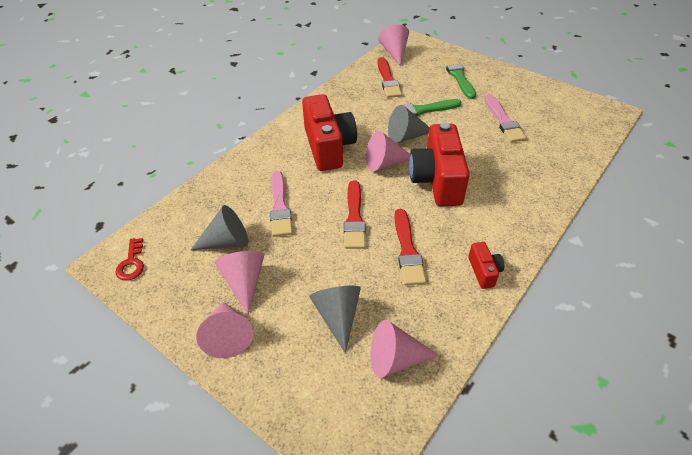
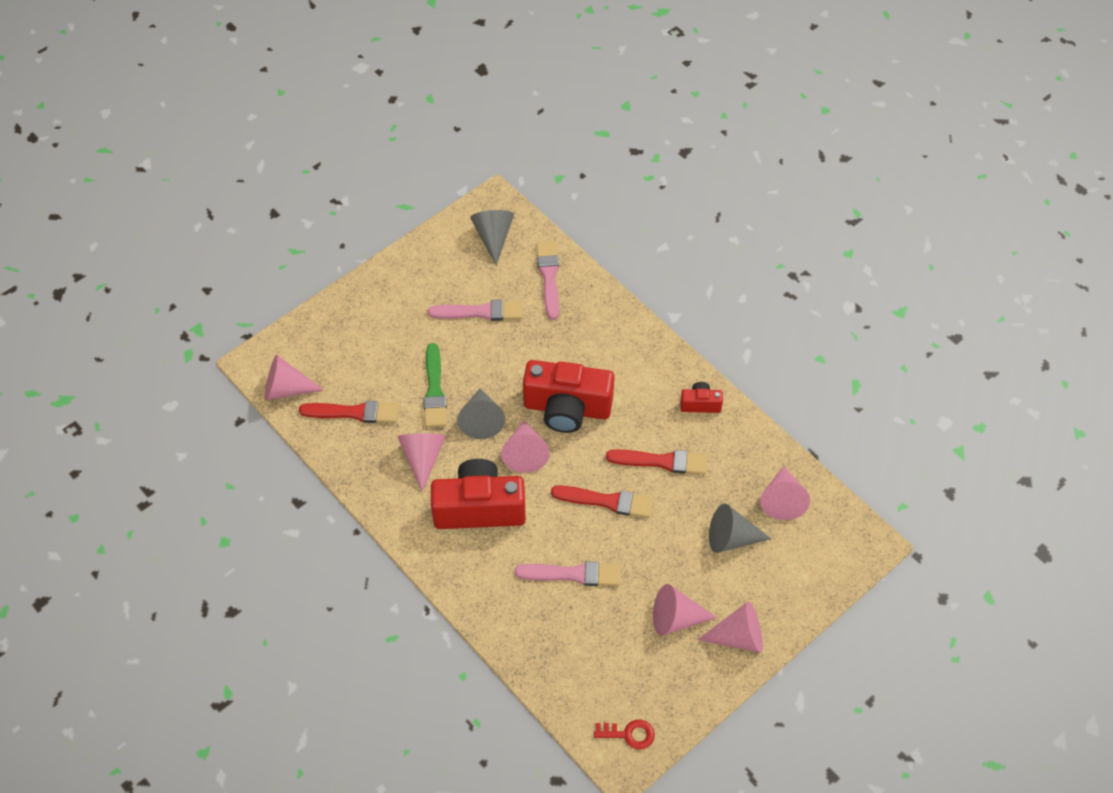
camera: 80 degrees left, 10 degrees up
(227, 242) = (616, 633): grey cone -> grey cone (493, 237)
(362, 114) = (423, 458): none -> pink cone
(458, 77) = (373, 330): green brush -> none
(562, 151) = (549, 277): none -> pink brush

